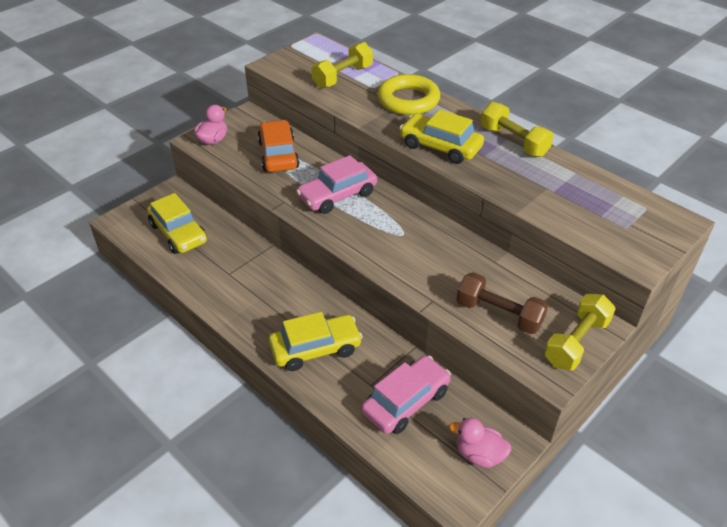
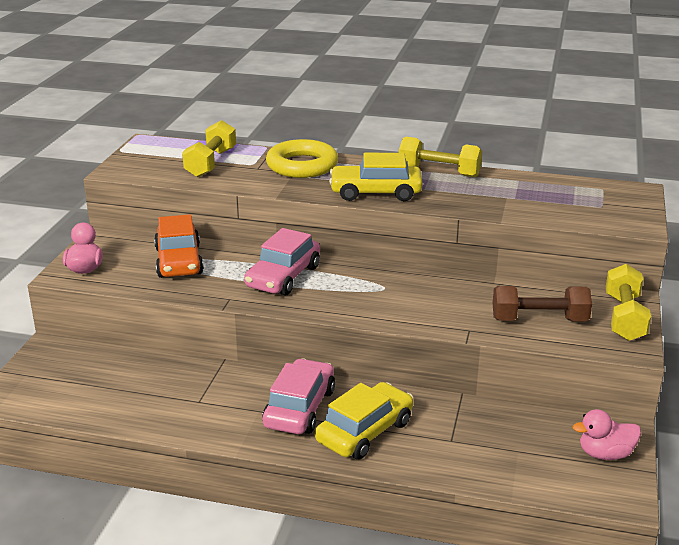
camera: 30 degrees left, 15 degrees down
(178, 233) = (97, 384): yellow car -> none
(278, 155) = (179, 261): orange car -> orange car turned 150 degrees counterclockwise
(406, 401) = (498, 440): pink car -> pink car (299, 408)

